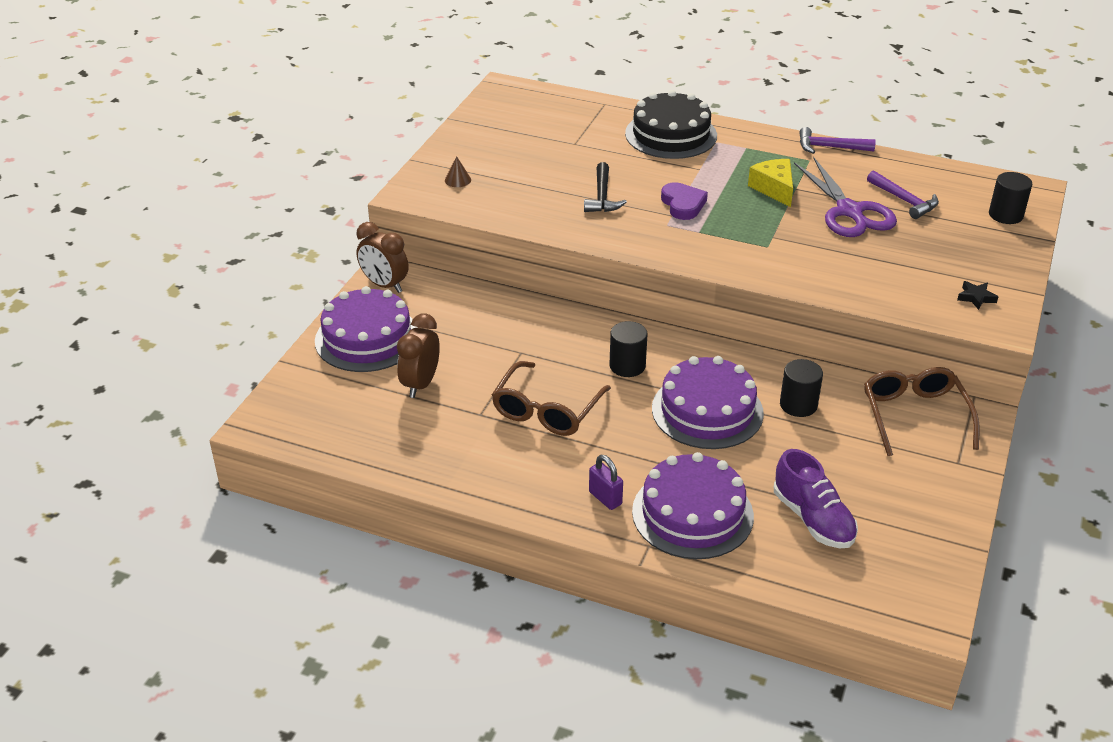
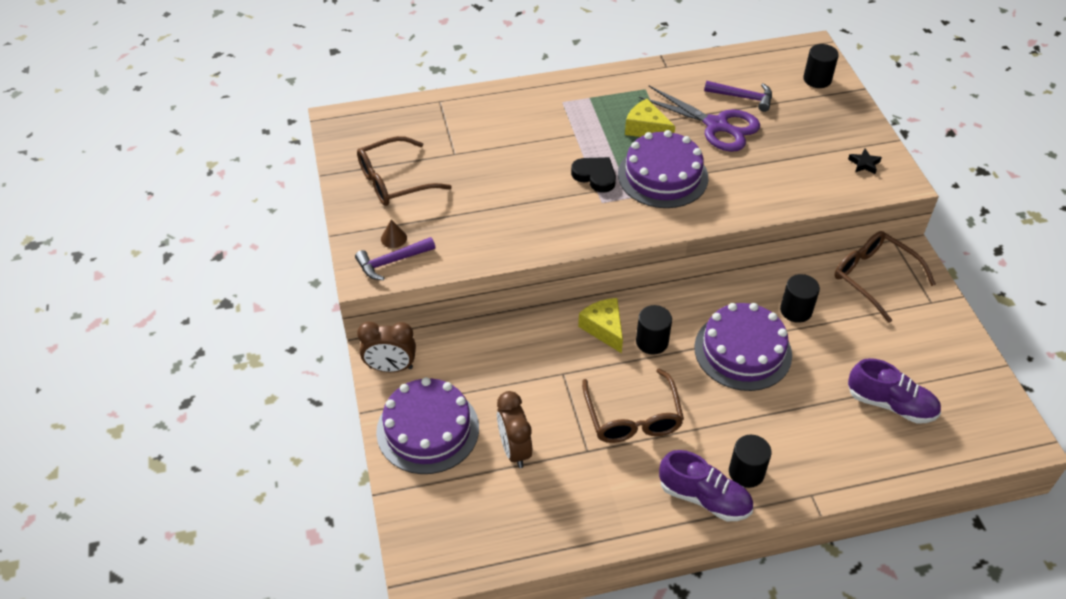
camera: 35 degrees left, 10 degrees up
(502, 143) = (394, 181): none -> brown glasses
(544, 496) = (704, 498): none -> purple shoe
(594, 337) = (604, 329): none -> yellow cheese
(602, 196) = (527, 198): black hammer -> none
(605, 498) = (746, 472): purple padlock -> black cylinder
(671, 134) = (521, 110): black cake -> none
(683, 204) = (595, 176): purple heart -> black heart
(692, 513) = (814, 448): purple cake -> purple cake (662, 176)
(830, 147) = (648, 70): purple hammer -> purple hammer (392, 261)

